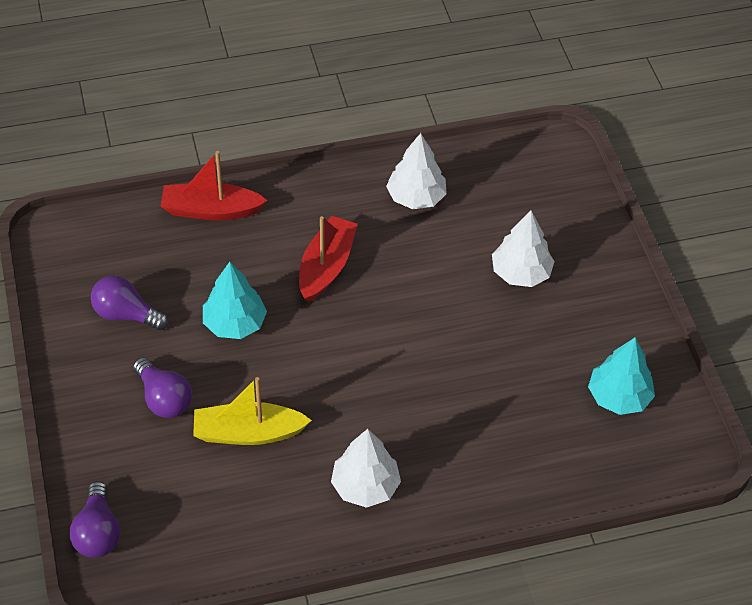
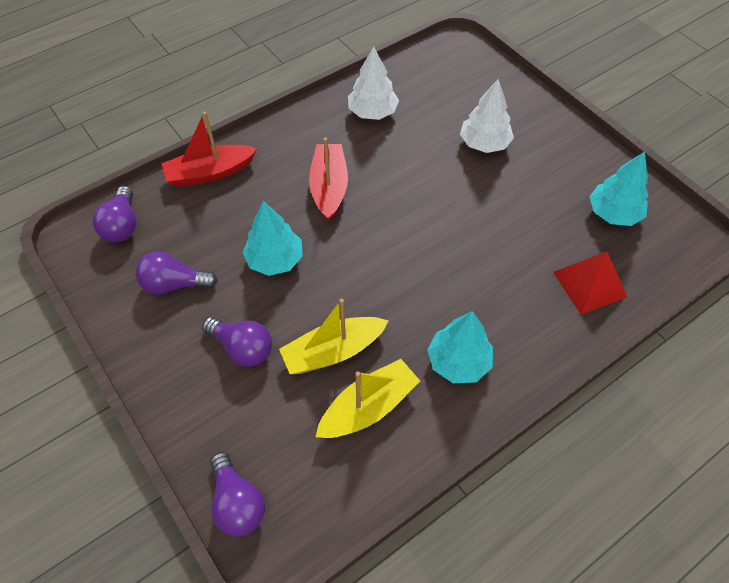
camera: 20 degrees left, 5 degrees up
(101, 237) = (122, 225): none -> purple light bulb
(256, 496) = (368, 407): none -> yellow boat
(365, 486) = (458, 362): white tree -> turquoise tree
(545, 460) = (589, 284): none -> red pyramid

